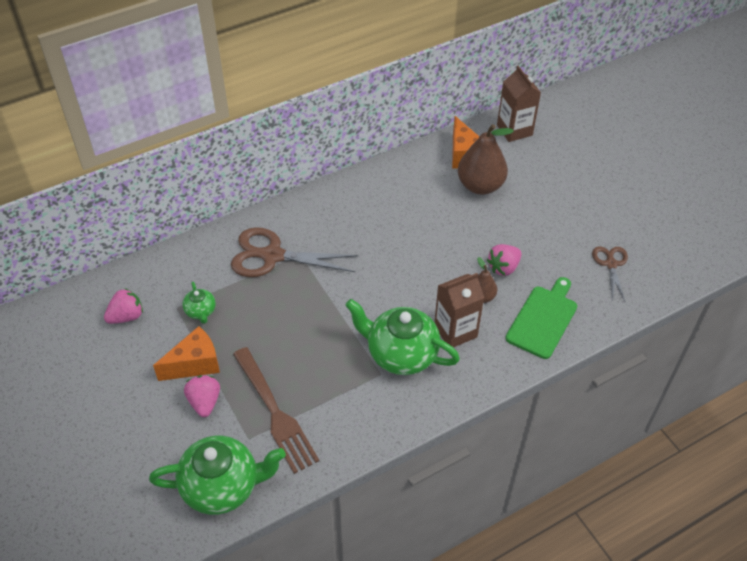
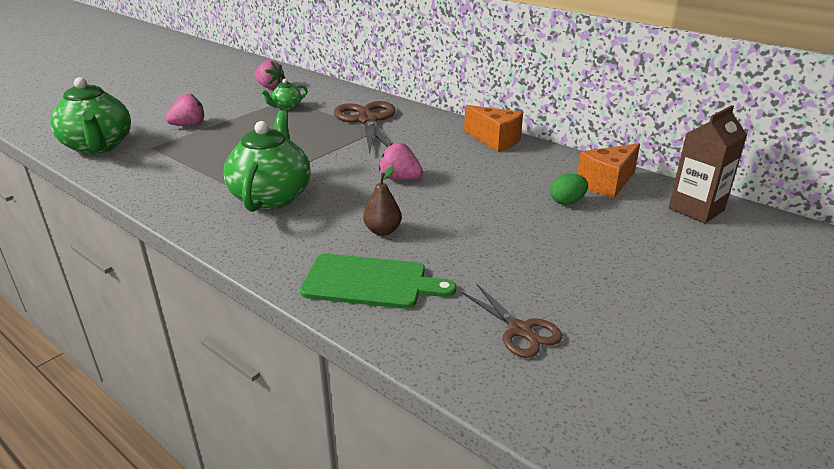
camera: 70 degrees right, 20 degrees down
(195, 364) = (228, 115): orange cheese -> orange cheese (495, 140)
(274, 412) = (182, 152): brown fork -> none
(455, 331) = (319, 223): brown carton -> none
(480, 186) = (567, 202): brown pear -> green egg
(503, 267) = (442, 238): pink strawberry -> pink strawberry (400, 179)
(611, 264) = (520, 330): brown scissors -> brown scissors turned 75 degrees clockwise

